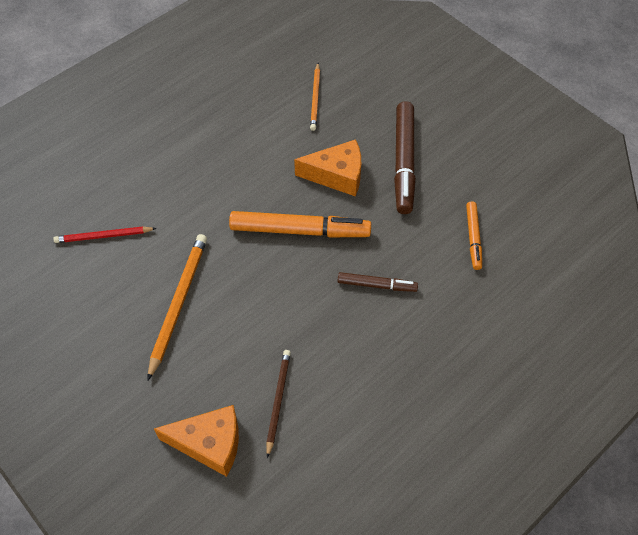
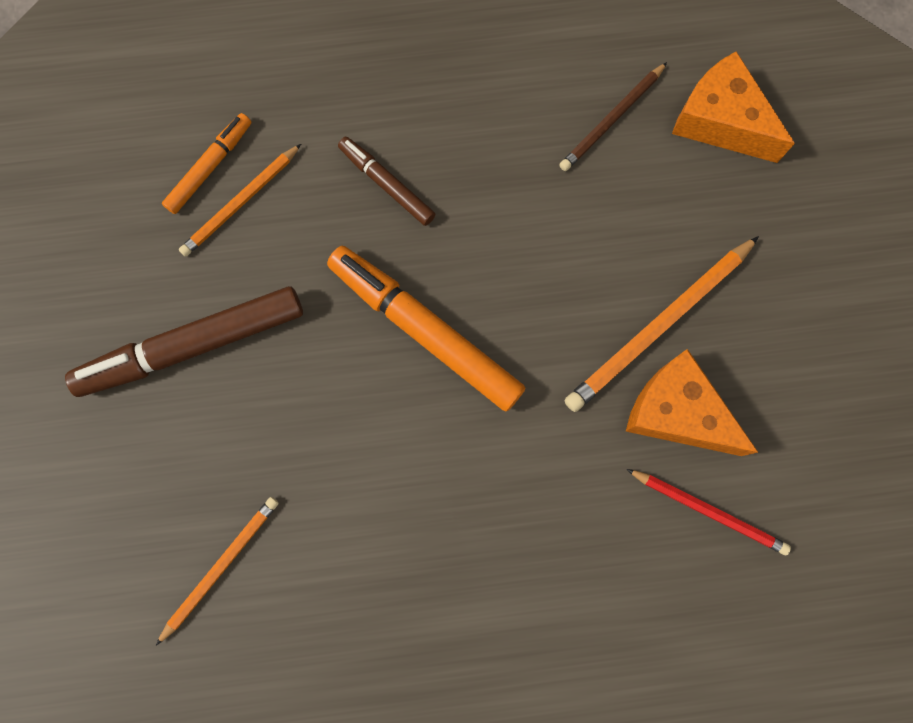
camera: 145 degrees left, 20 degrees up
(337, 175) = (304, 389): orange cheese -> orange cheese (676, 412)
(404, 162) = (193, 346): brown marker -> brown marker turned 150 degrees counterclockwise
(441, 231) = (241, 203): none -> orange pencil

